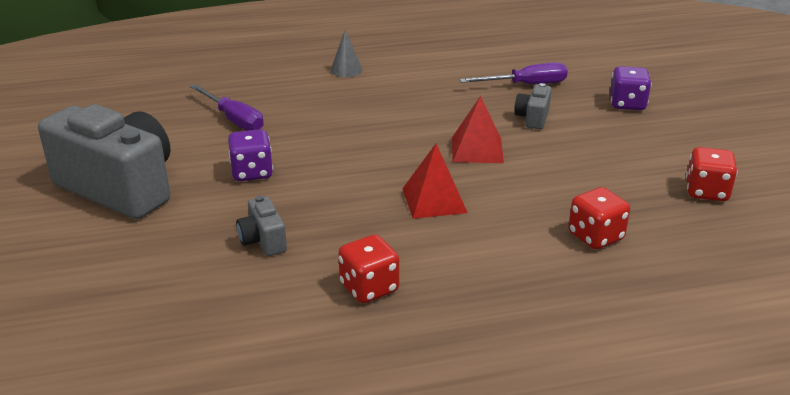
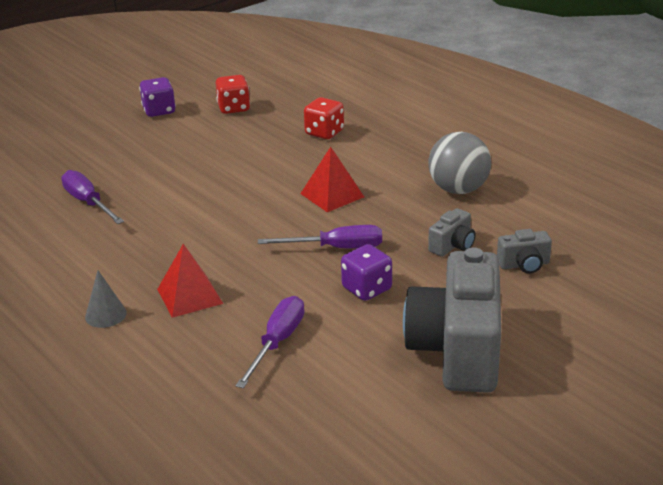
camera: 115 degrees left, 0 degrees up
(332, 176) = (336, 248): none -> purple screwdriver
(369, 288) = (458, 189): red dice -> grey ball
(477, 149) = (237, 197): red pyramid -> red pyramid (189, 296)
(533, 118) = (159, 186): grey camera -> grey camera (524, 265)
(627, 104) = (104, 152): purple dice -> purple dice (159, 111)

